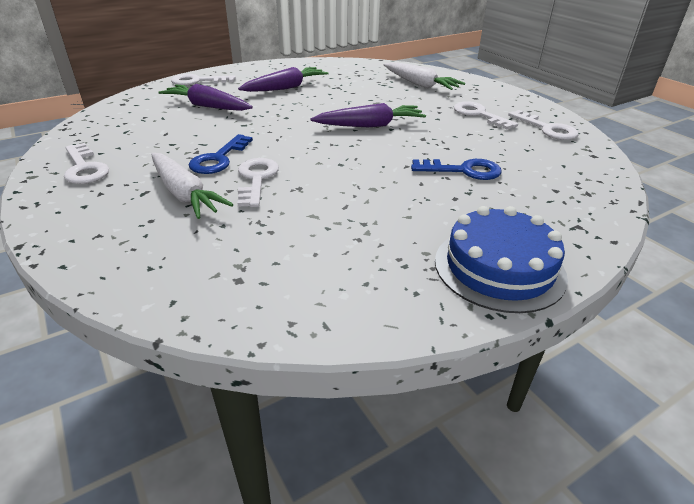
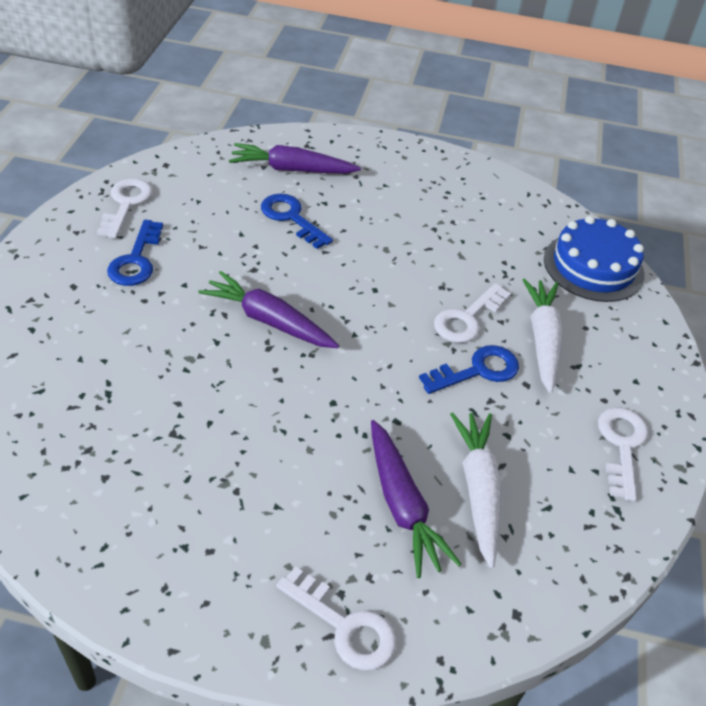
camera: 140 degrees left, 10 degrees up
(286, 88) = (242, 486): purple carrot -> purple carrot (291, 169)
(420, 84) = (68, 357): white carrot -> white carrot (478, 489)
(479, 115) = (136, 260): white key -> blue key
(499, 268) = (398, 159): blue cake -> blue cake (593, 266)

